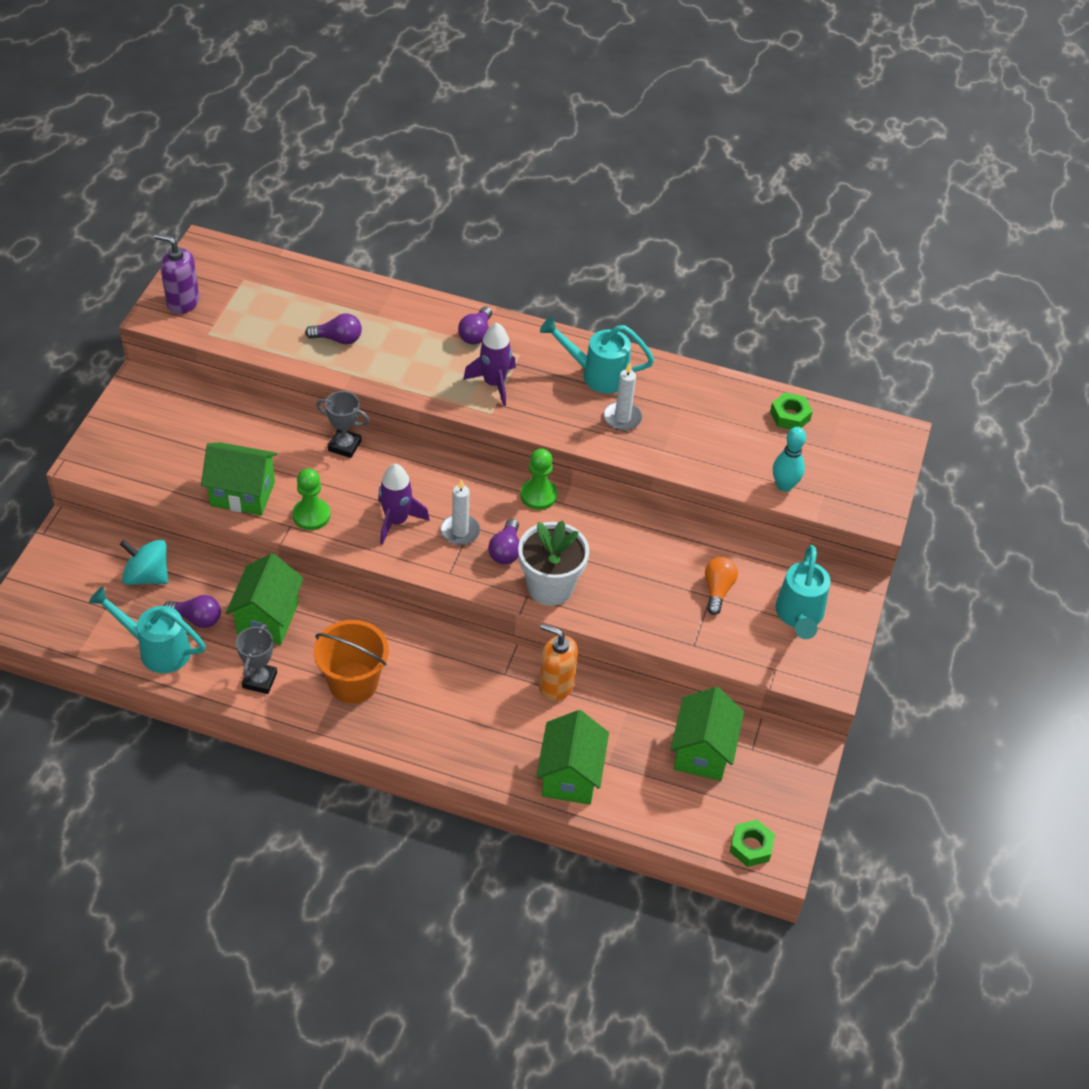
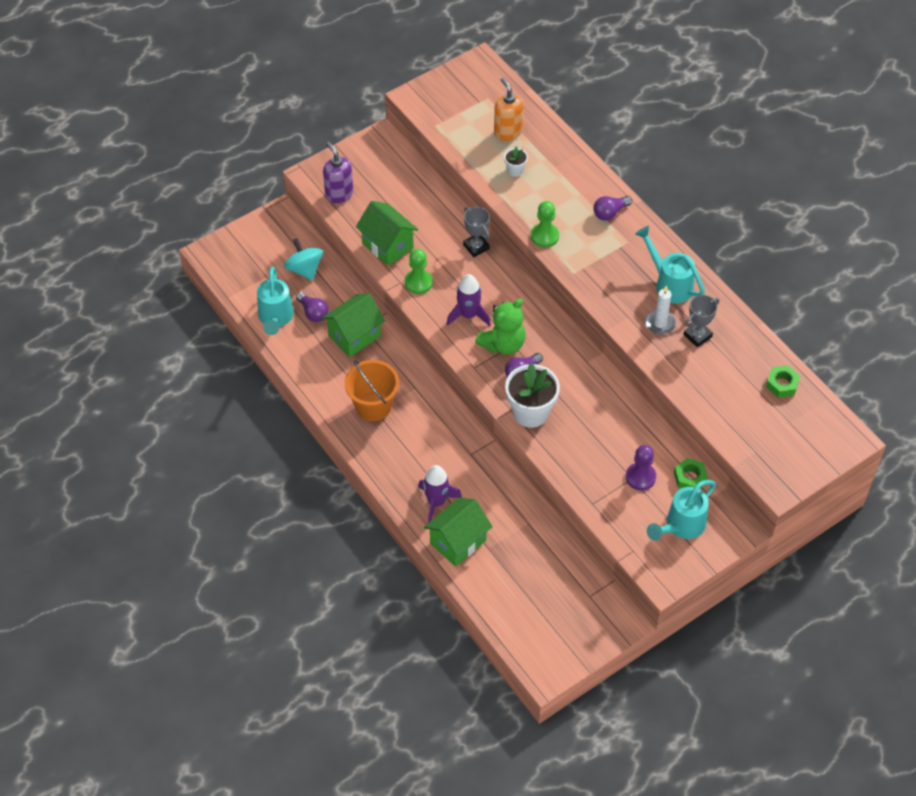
camera: 40 degrees right, 5 degrees up
(156, 649) = (275, 318): turquoise watering can -> turquoise watering can turned 150 degrees counterclockwise
(182, 302) = (436, 95): purple soap dispenser -> purple soap dispenser (339, 194)
(259, 680) = (320, 372): grey trophy -> grey trophy (697, 336)
(338, 339) = (515, 170): purple light bulb -> white flower pot
(460, 531) = (503, 344): white candle -> green teddy bear
(494, 383) = (593, 254): purple rocket -> purple rocket (436, 502)
(538, 495) = (575, 347): green pawn -> green pawn (544, 236)
(556, 685) = (497, 480): orange soap dispenser -> orange soap dispenser (507, 132)
(702, 752) = (555, 578): green house -> none
(717, 590) = (640, 477): orange light bulb -> purple pawn
(751, 846) = (534, 654): green nut -> green nut (690, 478)
(784, 486) = (732, 430): turquoise bowling pin -> none

